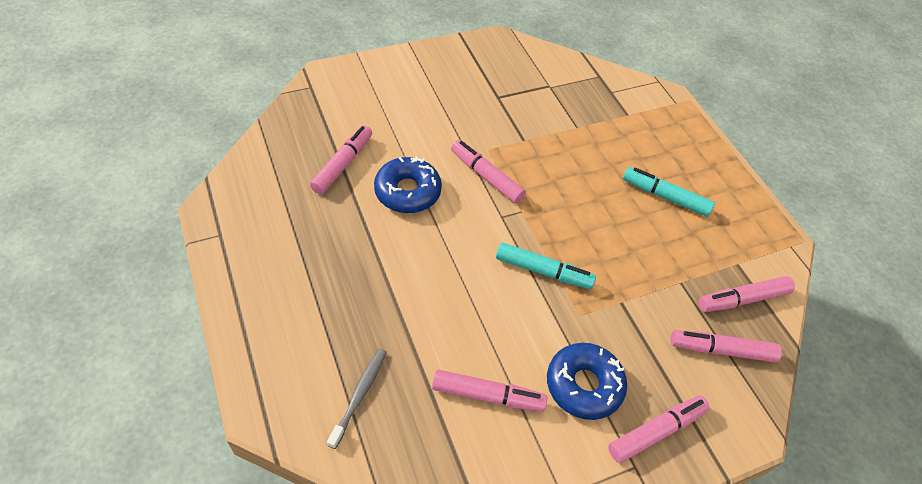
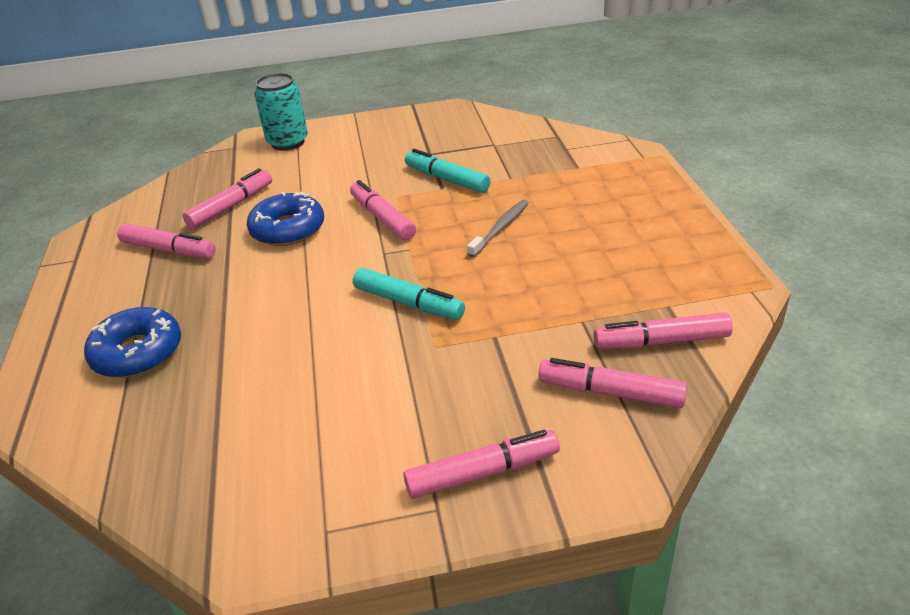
camera: 20 degrees right, 15 degrees down
(359, 395) = (134, 406): grey toothbrush -> grey toothbrush (500, 228)
(361, 81) = (288, 142): none -> turquoise can
(488, 395) = (282, 417): pink marker -> pink marker (169, 250)
(584, 385) = (407, 416): blue donut -> blue donut (138, 352)
(665, 197) = (594, 239): turquoise marker -> turquoise marker (447, 179)

